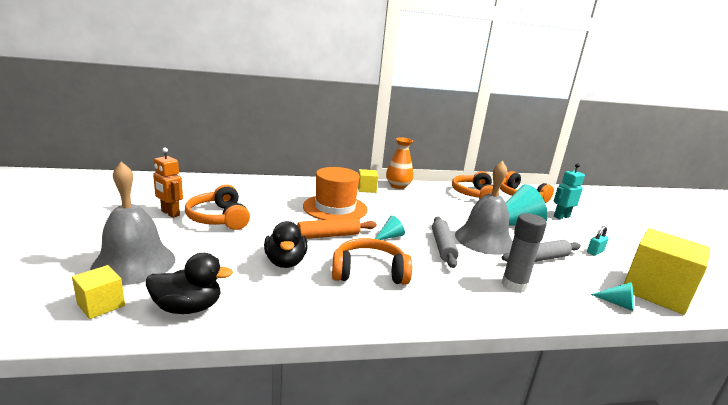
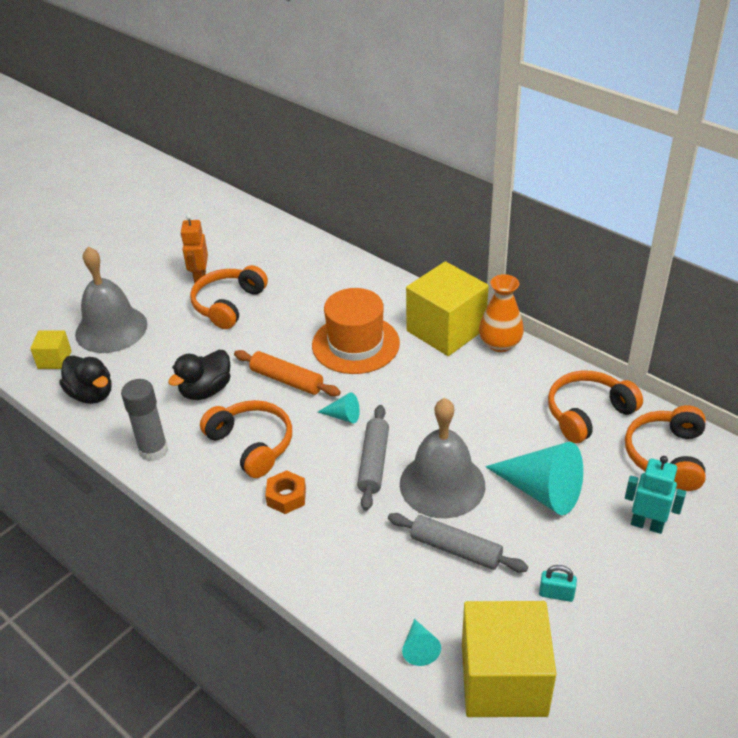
camera: 55 degrees right, 20 degrees up
(366, 189) = (446, 330): yellow cube -> yellow cube, size x2.10
(437, 284) = (286, 497): none -> orange nut
(442, 247) = (373, 462): grey rolling pin -> grey rolling pin turned 45 degrees counterclockwise
(514, 285) = (354, 550): grey glue stick -> grey glue stick (153, 450)

